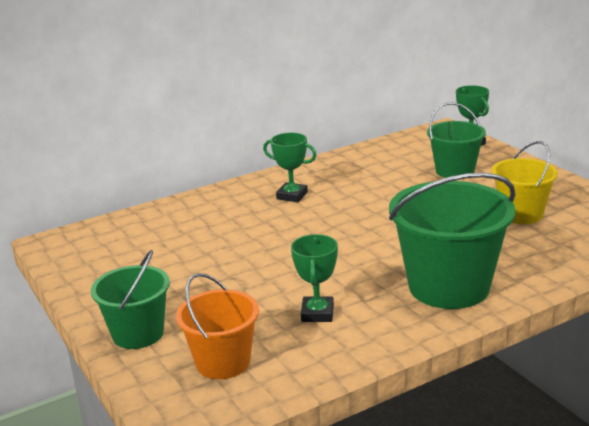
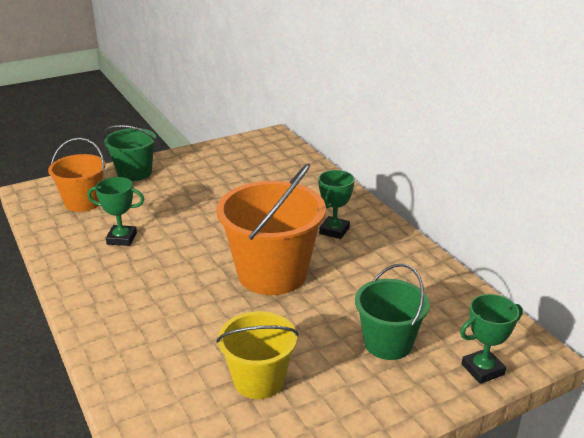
camera: 90 degrees right, 5 degrees up
(372, 219) = (272, 273): none -> orange bucket
(449, 287) = (128, 307): green bucket -> none

